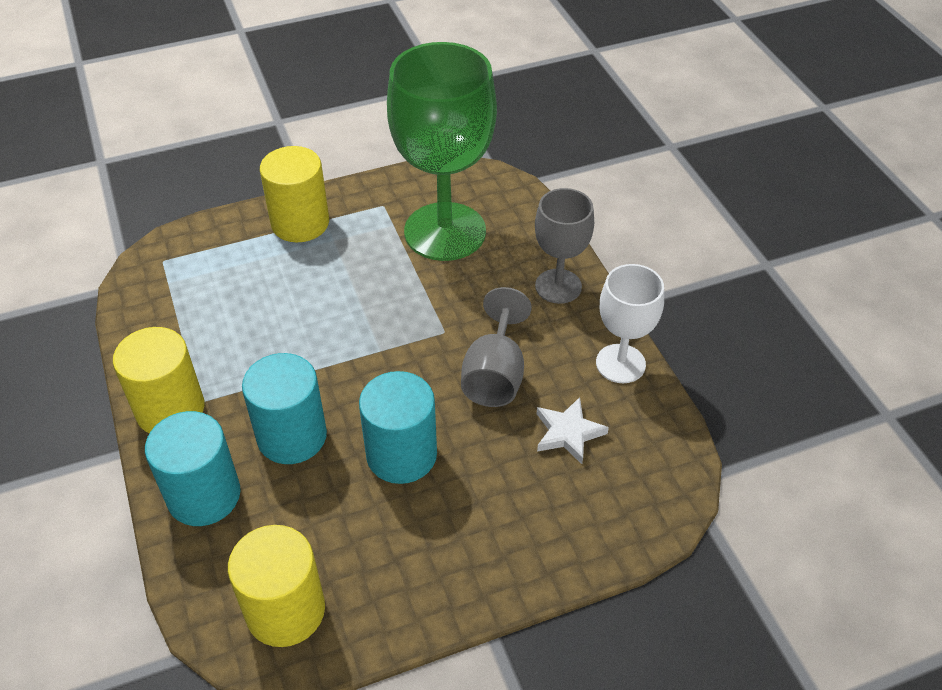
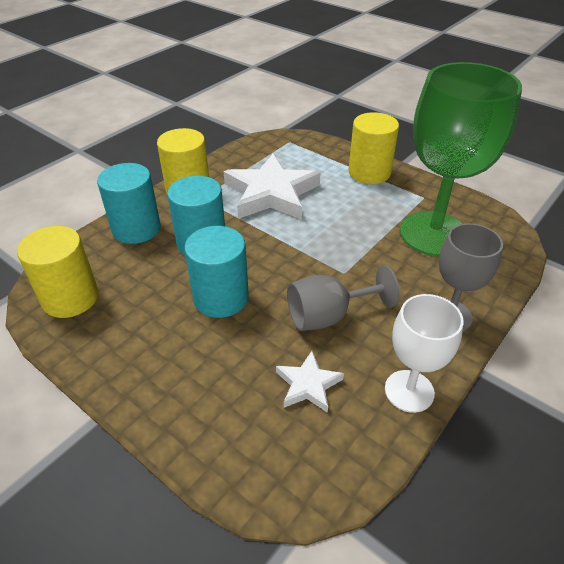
camera: 60 degrees right, 5 degrees down
(256, 328) = (271, 193): none -> white star

